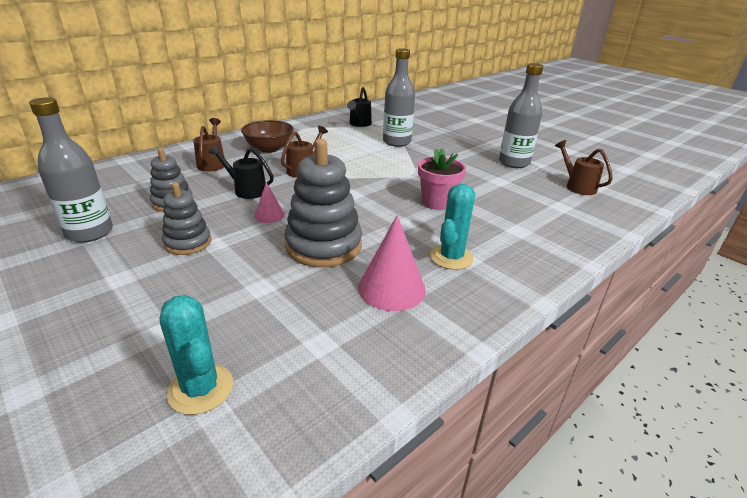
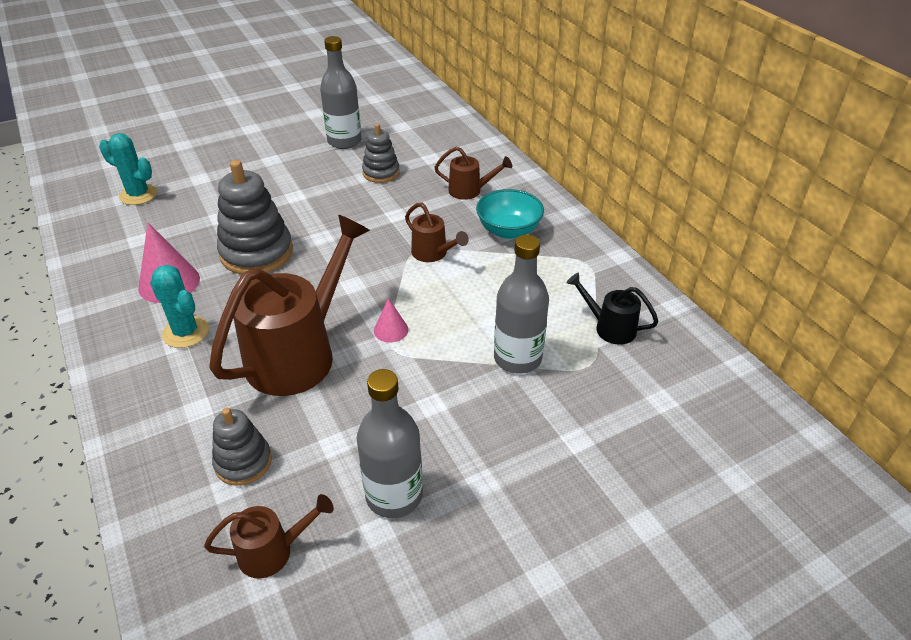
camera: 105 degrees right, 10 degrees up
(188, 242) = (304, 183): grey stacking toy -> grey stacking toy (243, 462)
(201, 389) = (138, 195): turquoise cactus -> turquoise cactus turned 45 degrees clockwise
(246, 190) = (392, 212): black watering can -> none
(269, 148) = (508, 230): brown bowl -> turquoise bowl
(269, 215) = (330, 225): pink cone -> pink cone (391, 330)
(437, 202) = (300, 352): pink flower pot -> brown watering can

